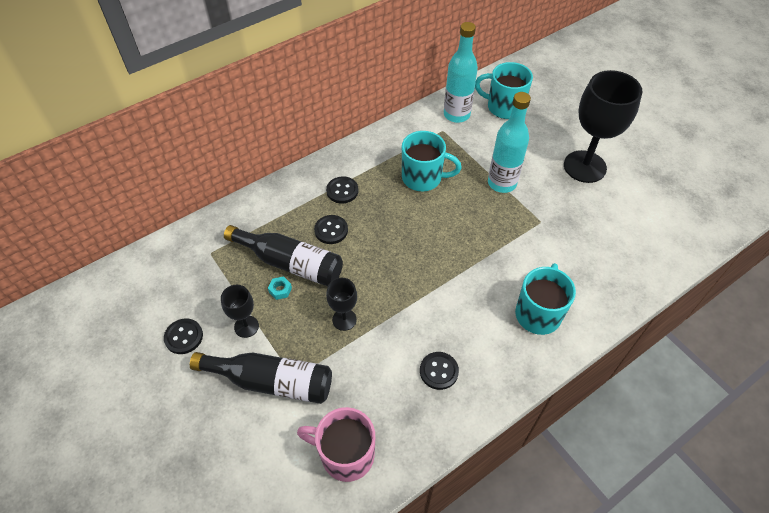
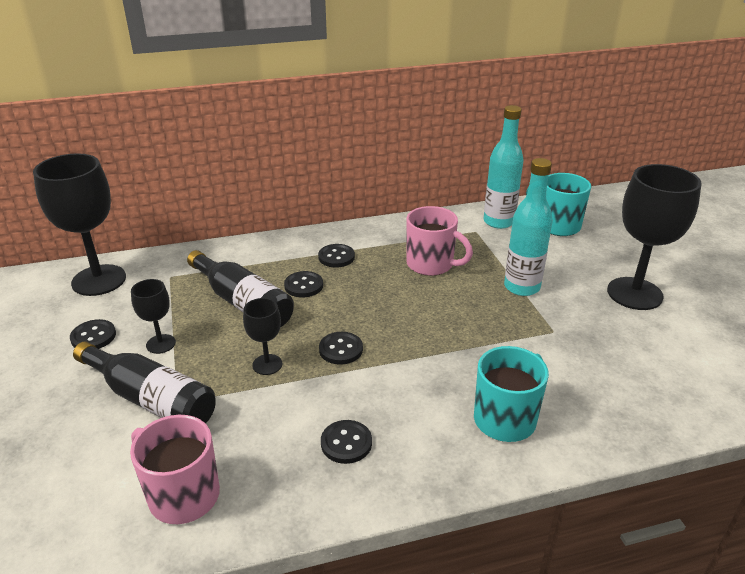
camera: 20 degrees right, 20 degrees down
(148, 275) = (99, 280): none -> black goblet
(280, 290) = (217, 322): turquoise nut -> none
(393, 287) = (341, 349): none -> black button
(423, 178) = (431, 264): turquoise mug -> pink mug

